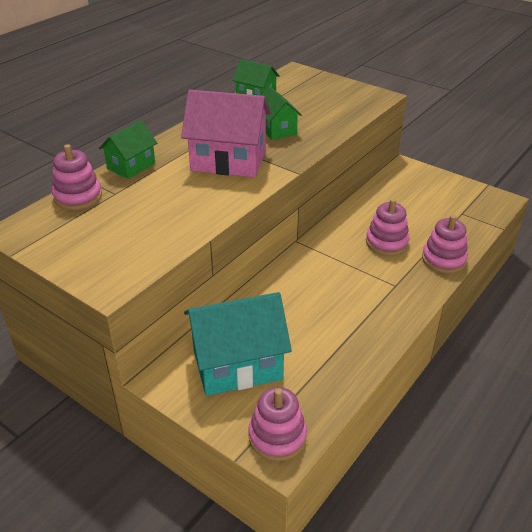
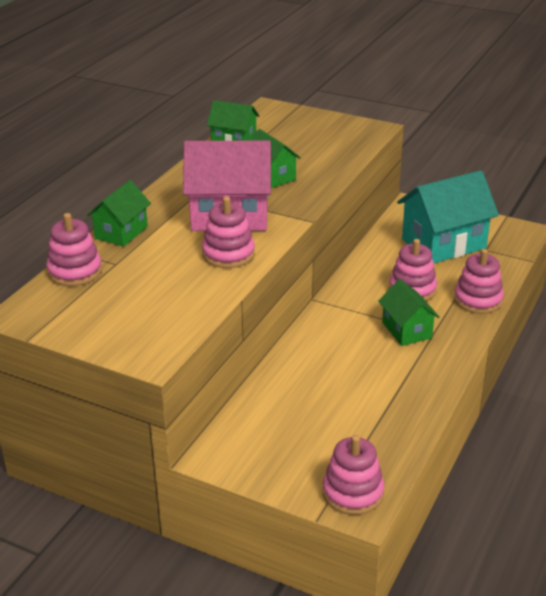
camera: 10 degrees left, 5 degrees down
(214, 195) = (228, 254): none -> pink stacking toy
(237, 364) = (288, 431): turquoise house -> turquoise house (443, 244)
(371, 280) = (406, 330): none -> green house

